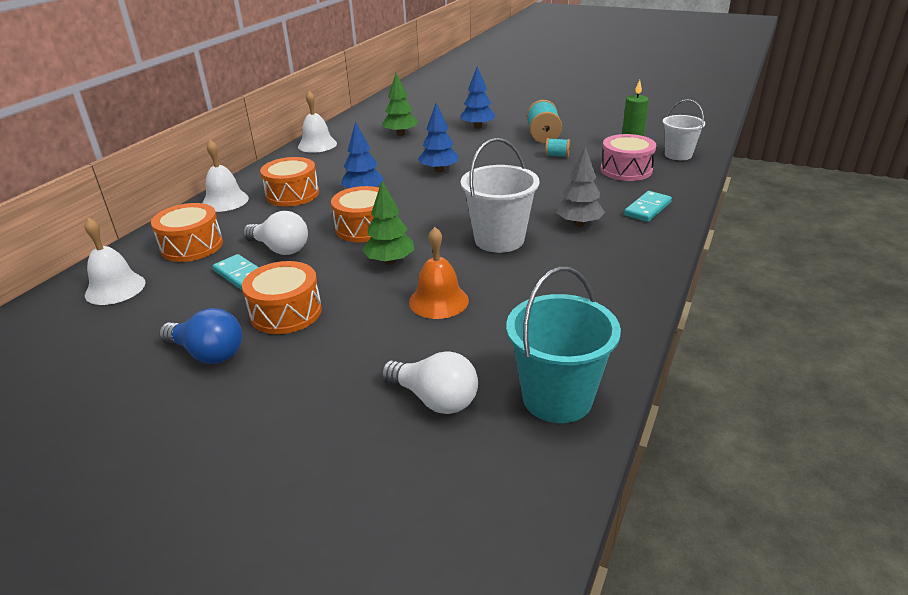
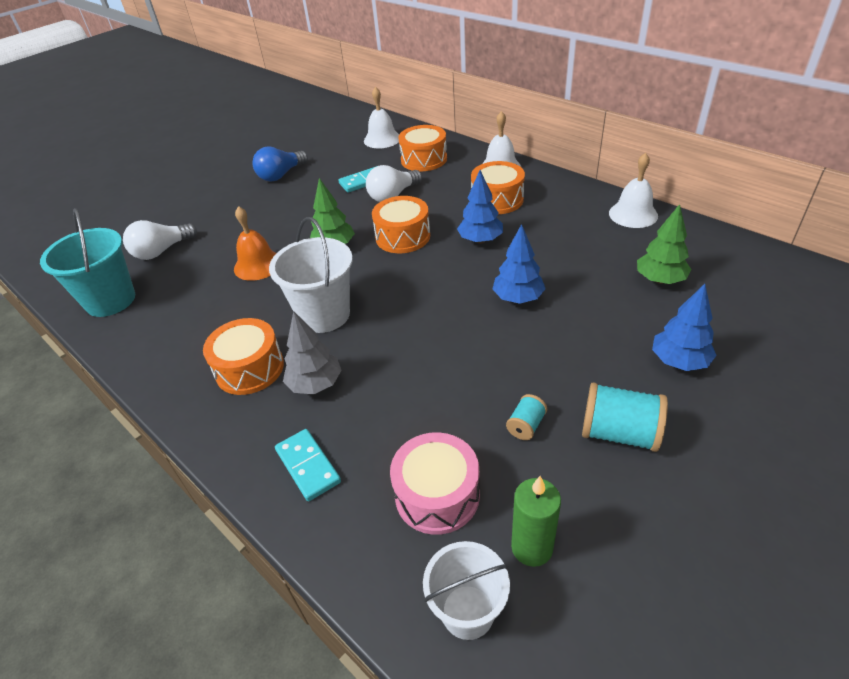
camera: 110 degrees right, 10 degrees up
(286, 312) = (301, 199): orange drum -> orange drum (249, 368)

